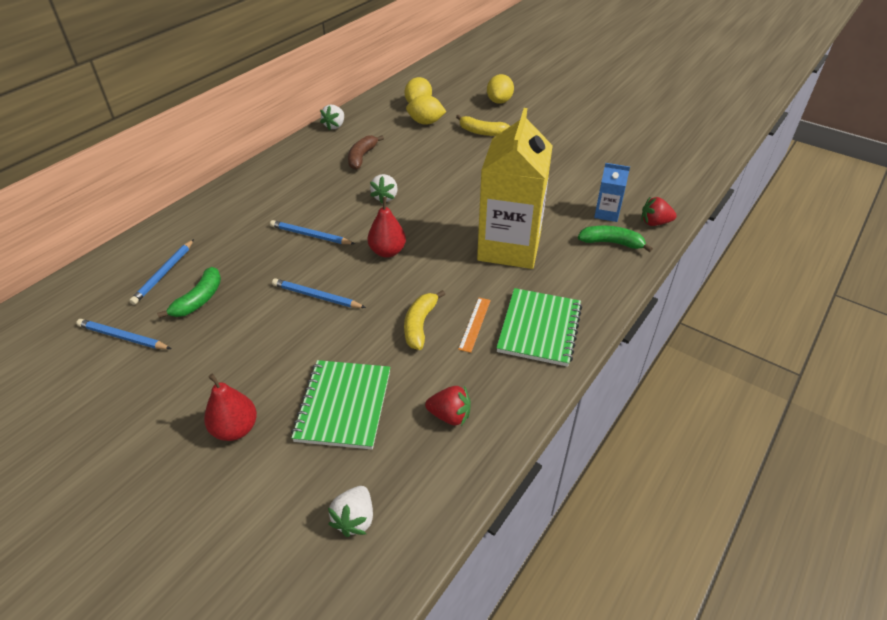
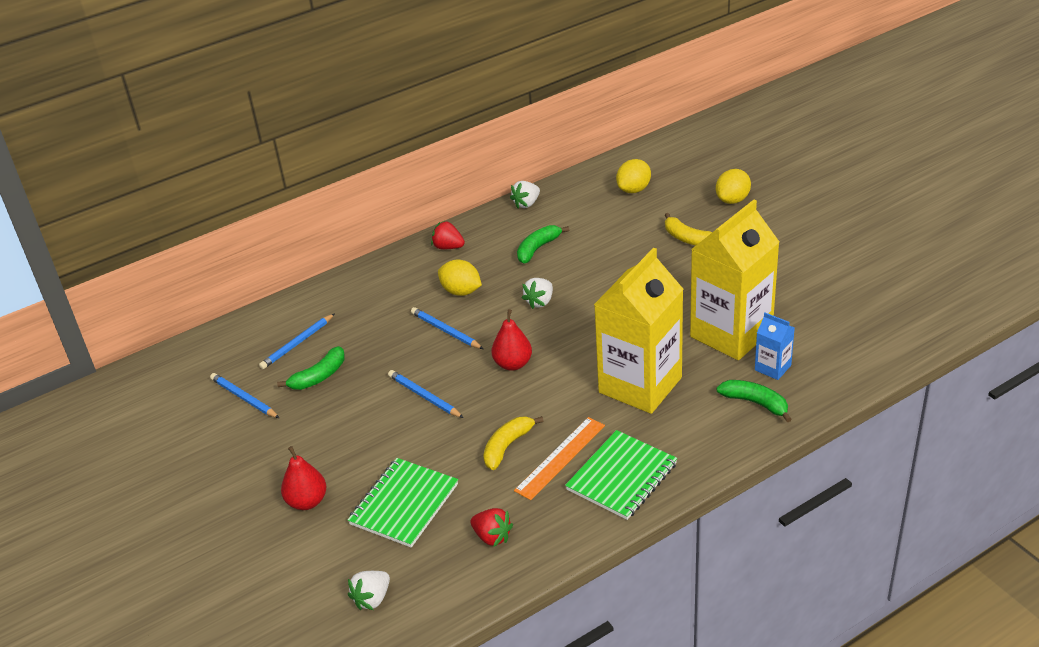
camera: 25 degrees right, 5 degrees down
(362, 157) = (538, 248): brown banana -> green banana
(426, 122) = (630, 215): yellow lemon -> yellow lemon (461, 291)
(475, 324) = (560, 458): orange ruler -> orange ruler, size x1.58
(558, 194) = (731, 333): none -> yellow carton
(654, 223) = (821, 390): red strawberry -> red strawberry (448, 247)

